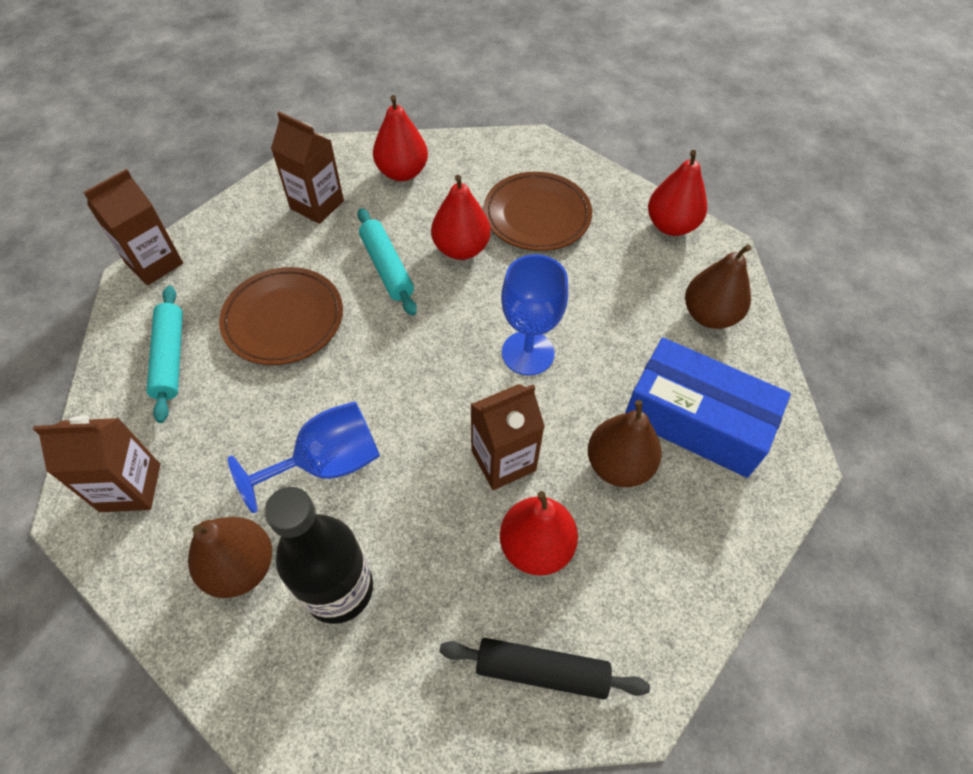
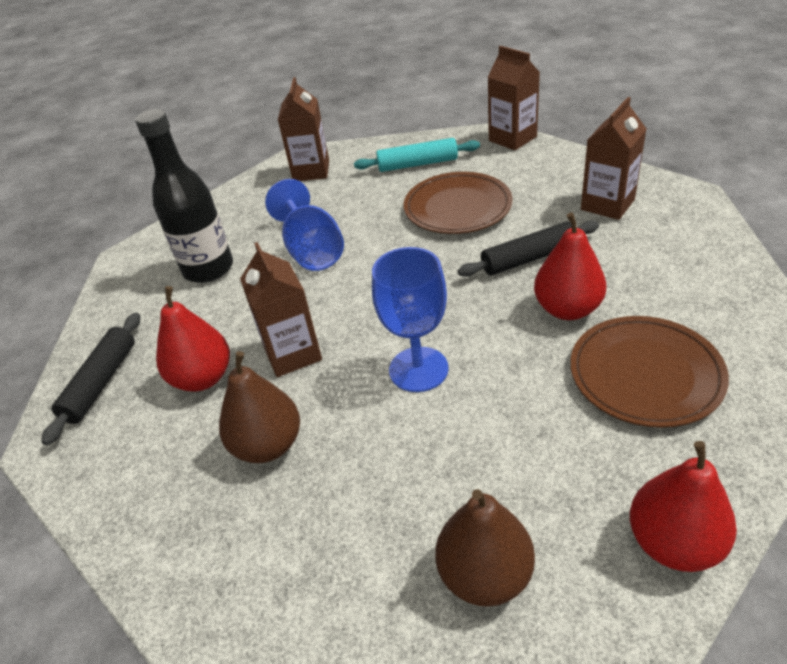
camera: 100 degrees right, 15 degrees down
(241, 567) = (240, 224): brown pear -> none
(387, 267) = (529, 258): turquoise rolling pin -> black rolling pin
(402, 172) = (682, 254): red pear -> none
(696, 420) = (311, 531): blue box -> none

